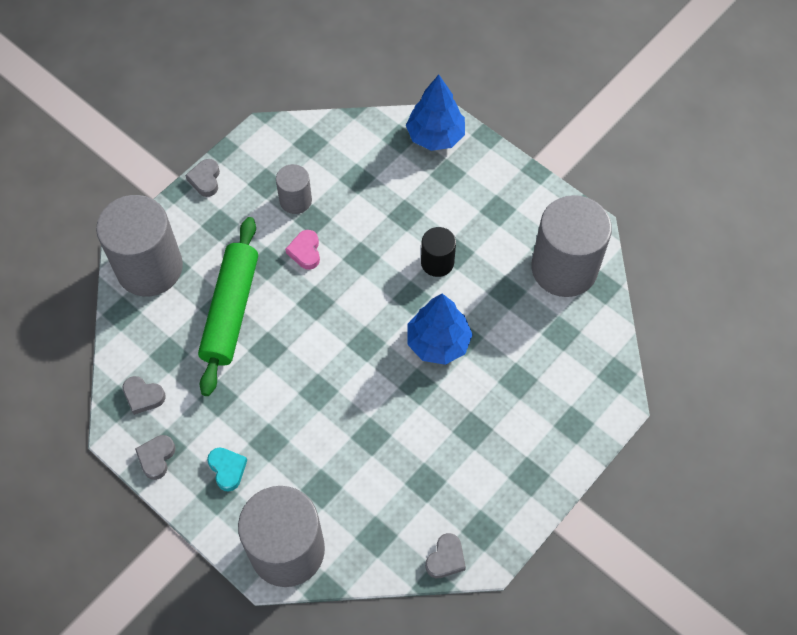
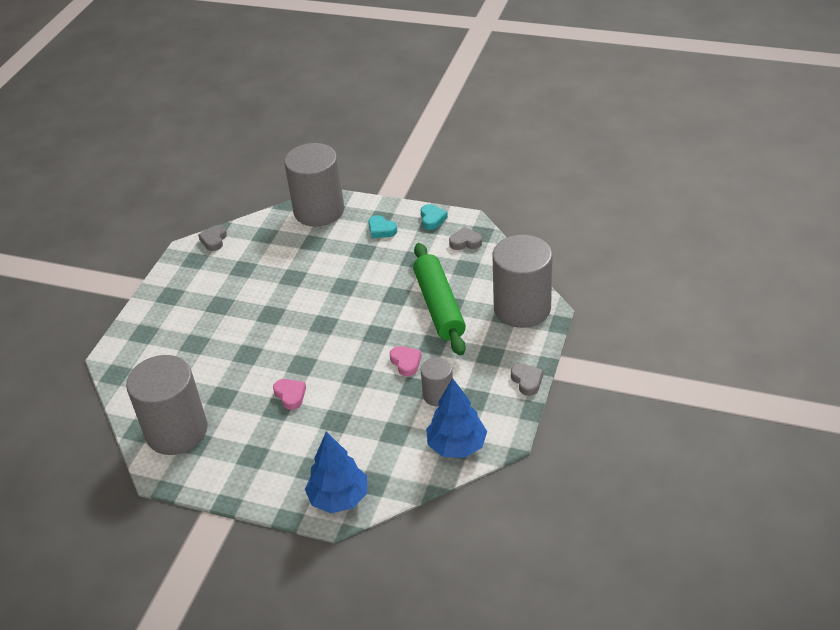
camera: 160 degrees right, 20 degrees down
(156, 457) = (432, 219): grey heart -> turquoise heart
(437, 262) = (290, 395): black cylinder -> pink heart
(438, 342) = (266, 344): blue tree -> blue tree (457, 445)

